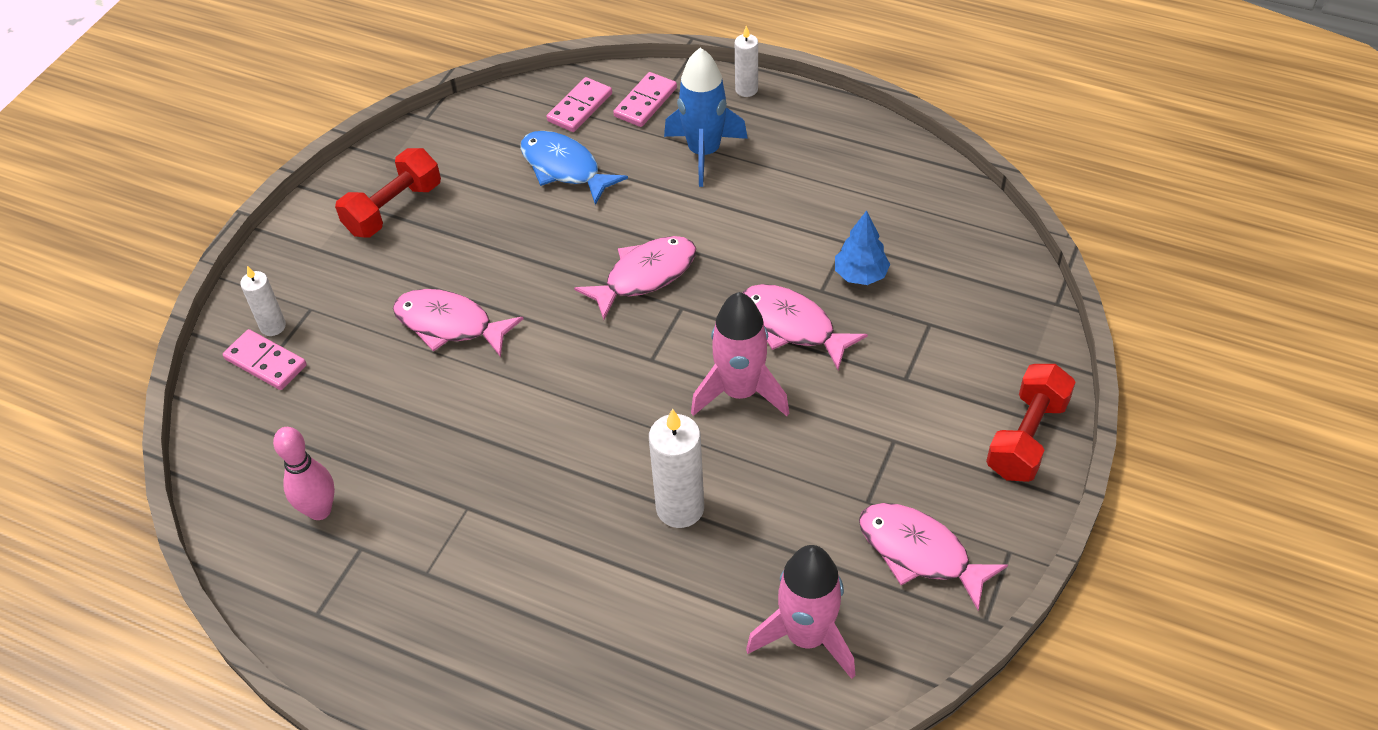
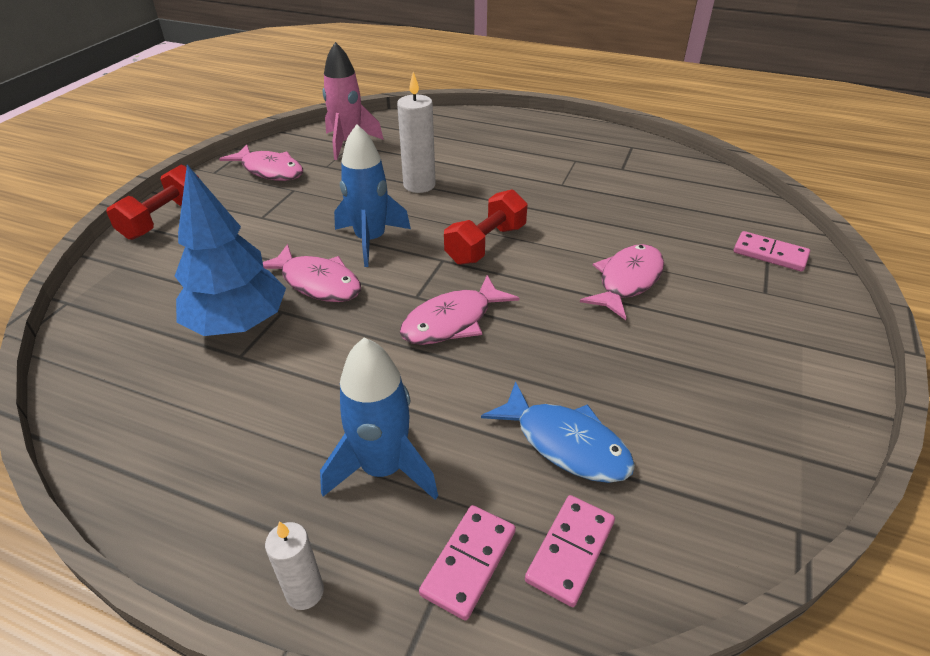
camera: 175 degrees right, 10 degrees down
(273, 326) = (787, 278): white candle -> none
(319, 510) = (660, 181): pink bowling pin -> none
(393, 209) = (752, 388): red dumbbell -> red dumbbell (486, 244)
(449, 325) = (627, 281): pink fish -> pink fish turned 75 degrees counterclockwise
(740, 392) = (370, 240): pink rocket -> blue rocket
(860, 275) = (238, 324): blue tree -> blue tree, size x1.90

